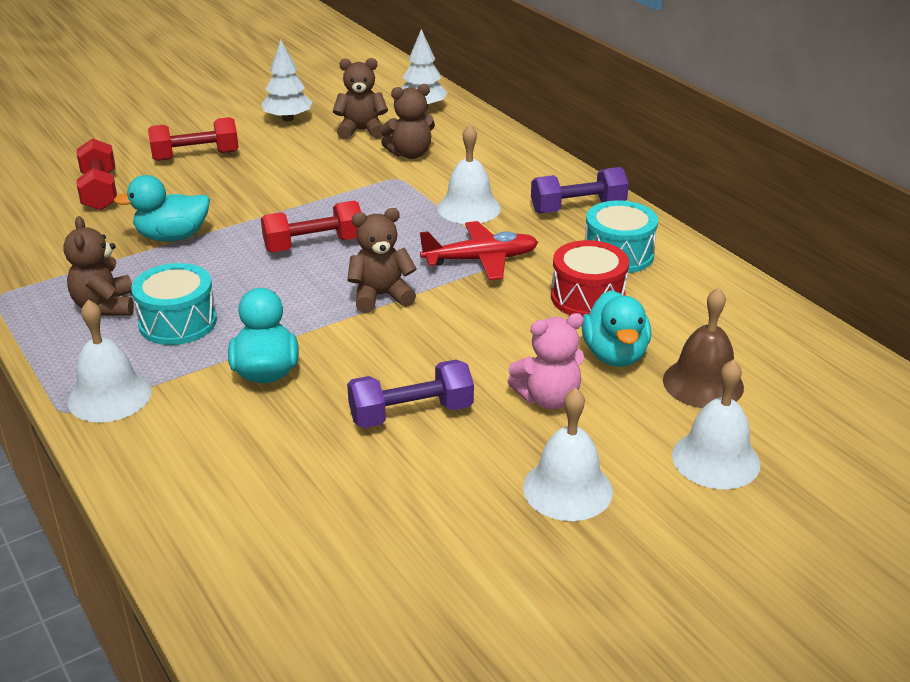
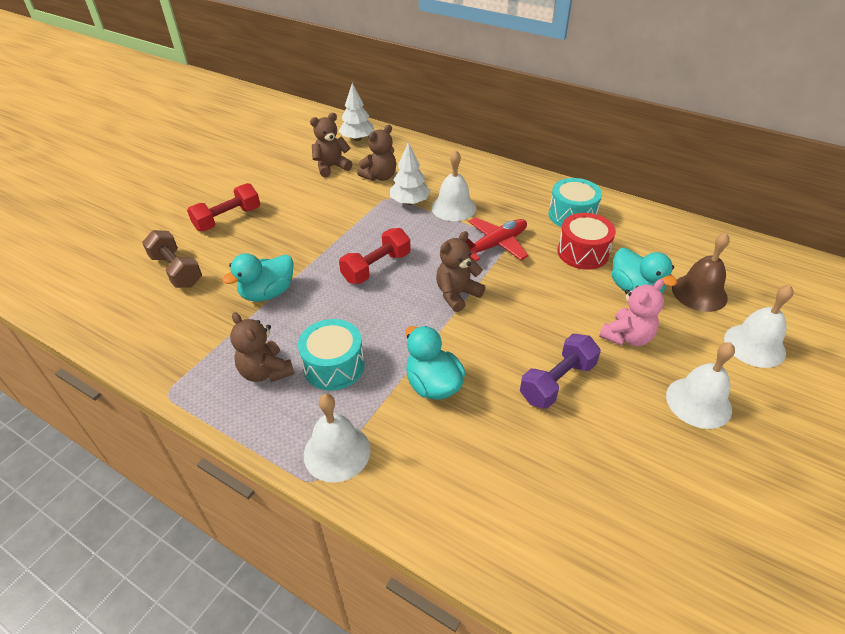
camera: 25 degrees left, 10 degrees up
(100, 191) = (176, 270): red dumbbell -> brown dumbbell
(288, 119) = (271, 170): white tree -> white tree (410, 202)
(578, 208) = (519, 188): purple dumbbell -> none

